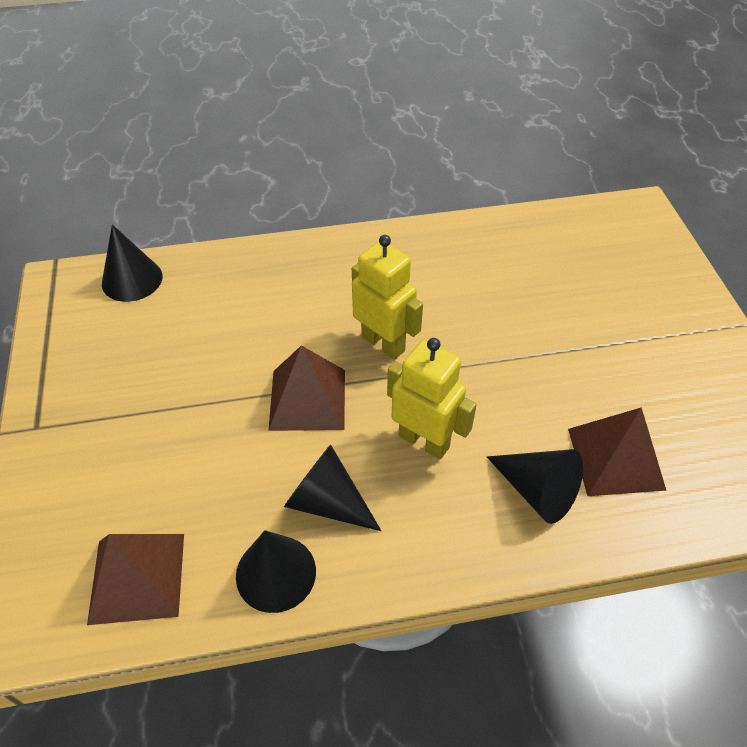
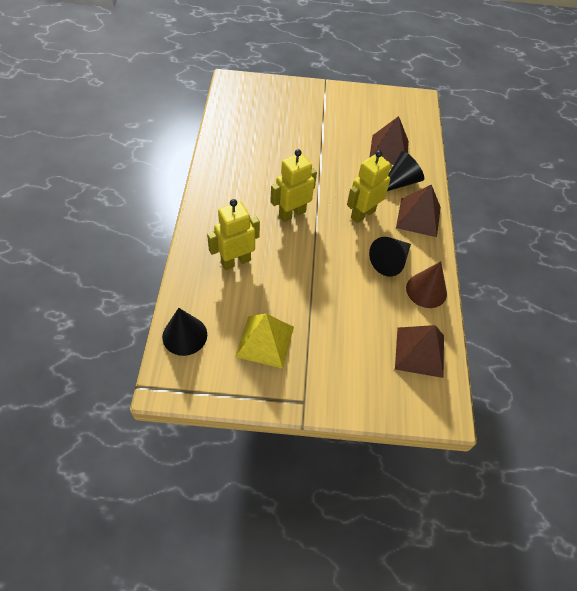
camera: 80 degrees left, 5 degrees up
(132, 362) = (265, 341): none -> yellow pyramid
(266, 299) = (235, 261): none -> yellow robot
(276, 573) = (426, 290): black cone -> brown cone
(308, 399) = (322, 256): brown pyramid -> brown pyramid (418, 217)

